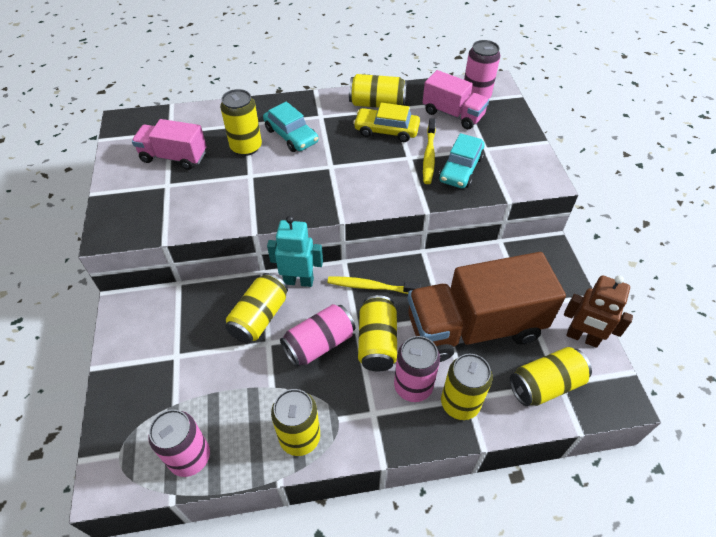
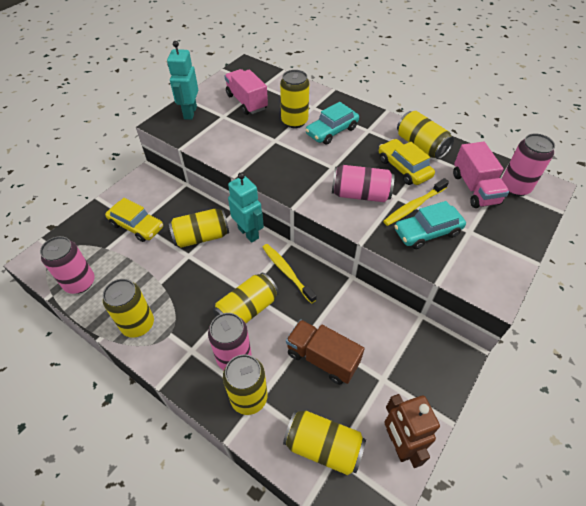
camera: 45 degrees right, 0 degrees up
(125, 204) = (190, 113): none -> turquoise robot
(179, 359) = (136, 226): none -> yellow car
(291, 135) = (332, 131): turquoise car -> turquoise car turned 45 degrees clockwise
(319, 344) = (213, 280): pink can -> pink can (360, 194)
(474, 327) = (322, 358): brown truck -> brown truck, size x0.55

